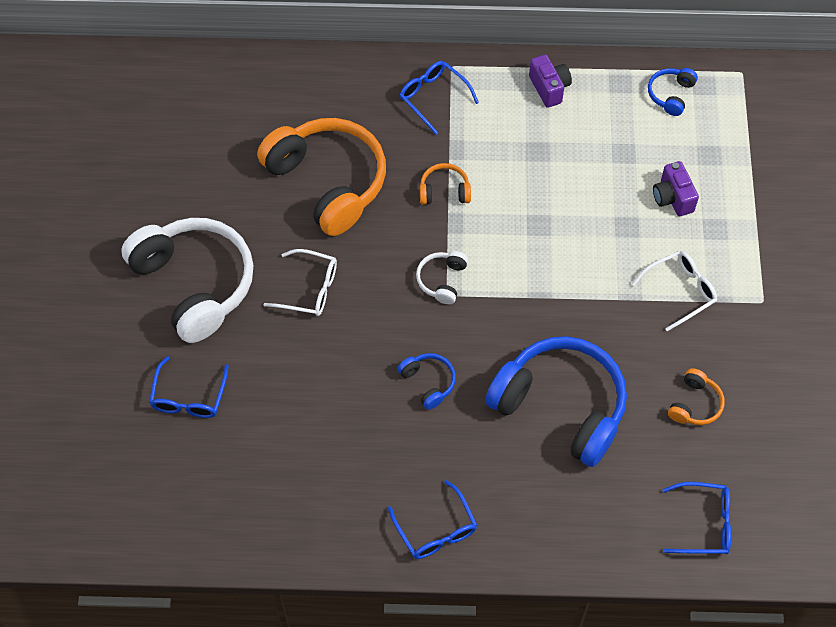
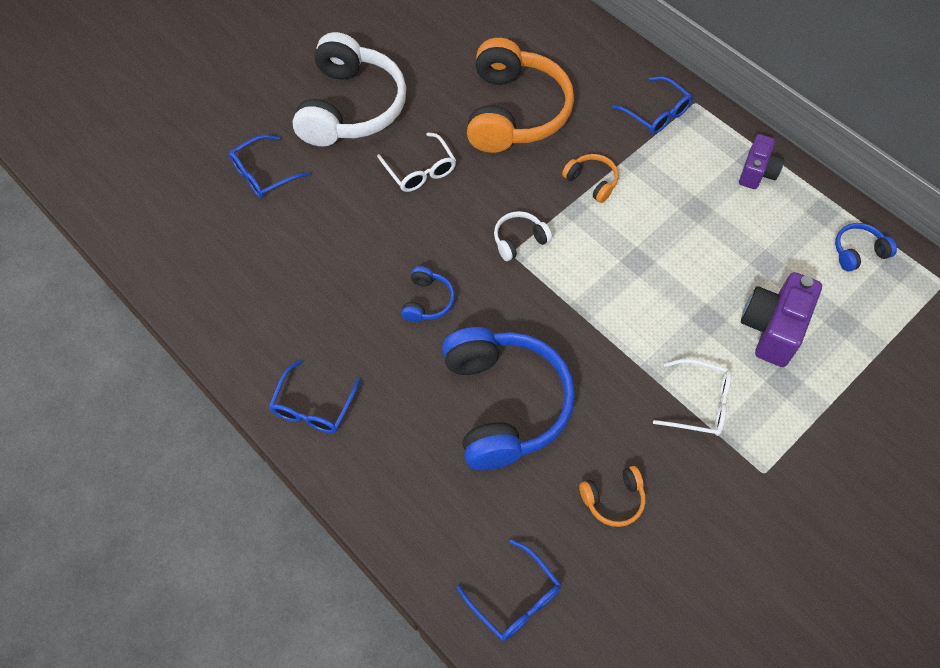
camera: 45 degrees right, 0 degrees up
(433, 97) = (656, 113): blue glasses -> blue glasses turned 135 degrees clockwise
(672, 198) = (772, 329): purple camera -> purple camera, size x1.56

